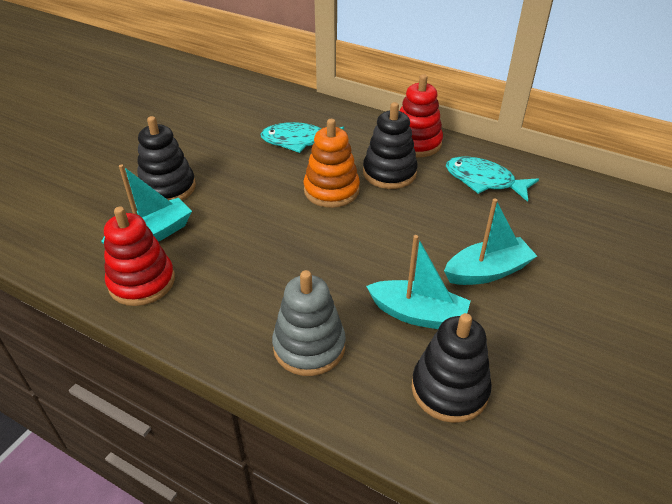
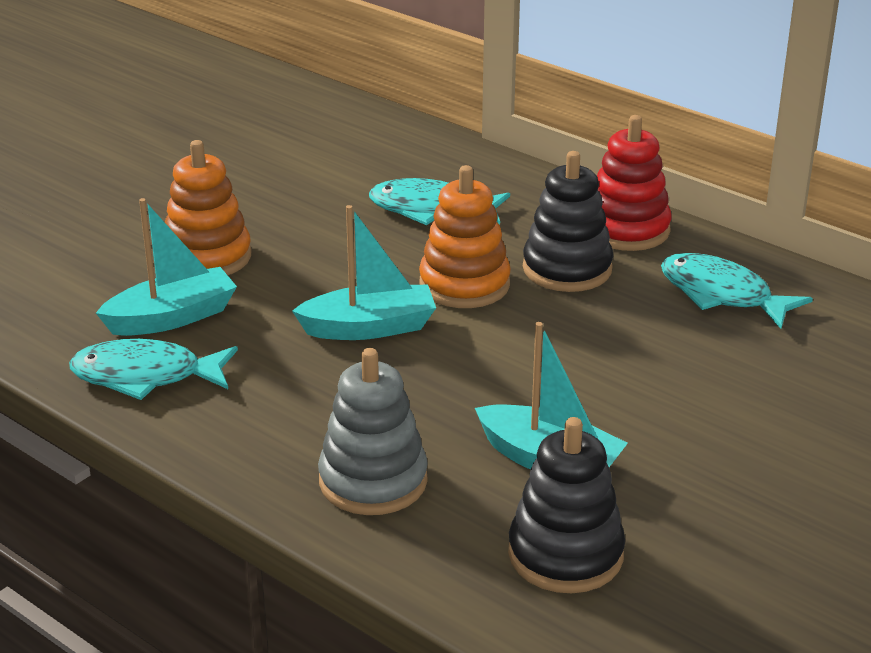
camera: 10 degrees right, 10 degrees down
(142, 282) = (146, 376): red stacking toy -> turquoise fish
(168, 188) = (207, 257): black stacking toy -> orange stacking toy
(487, 271) = (679, 418): turquoise boat -> turquoise boat (369, 328)

